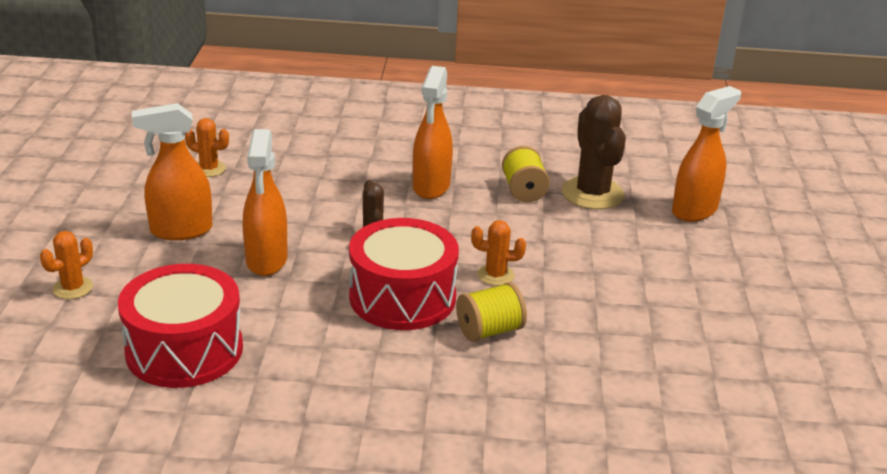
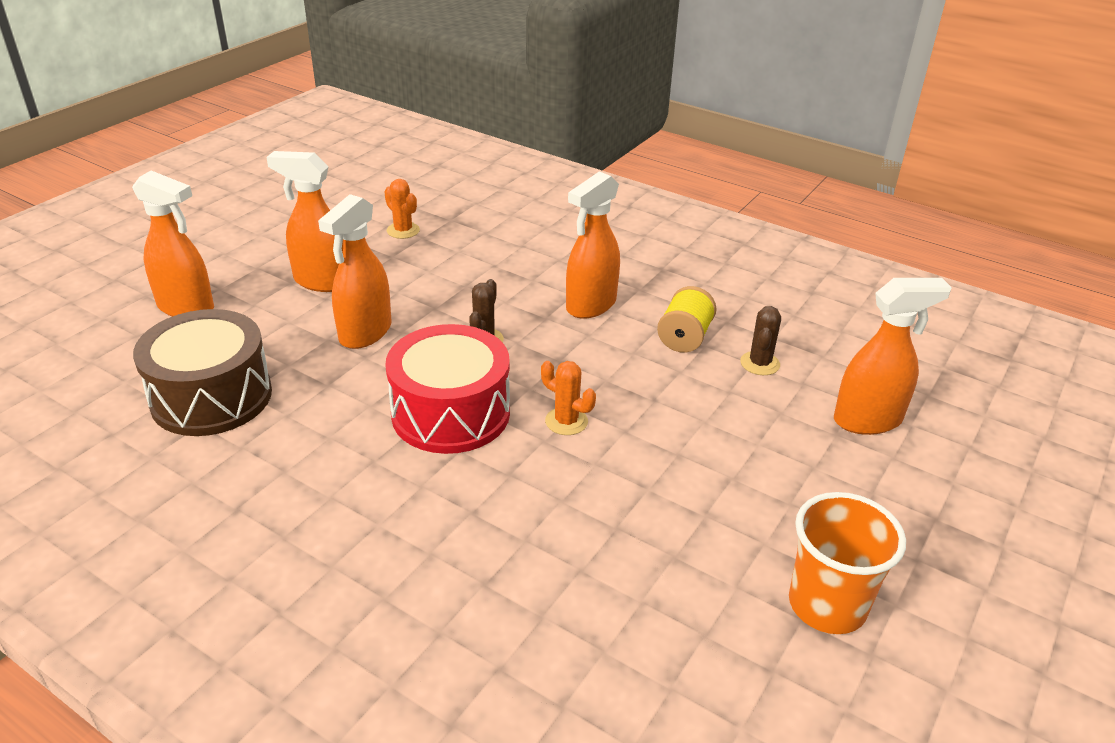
camera: 30 degrees right, 5 degrees up
(73, 288) = (186, 308): orange cactus -> orange spray bottle
(184, 350) = (211, 397): red drum -> brown drum
(489, 330) = (501, 481): yellow spool -> none
(592, 194) = (760, 363): brown cactus -> brown cactus, size x0.53
(767, 331) = (827, 605): none -> orange cup

